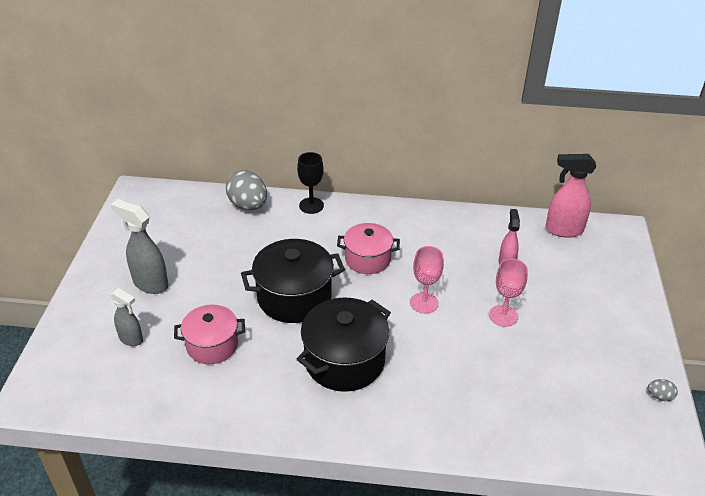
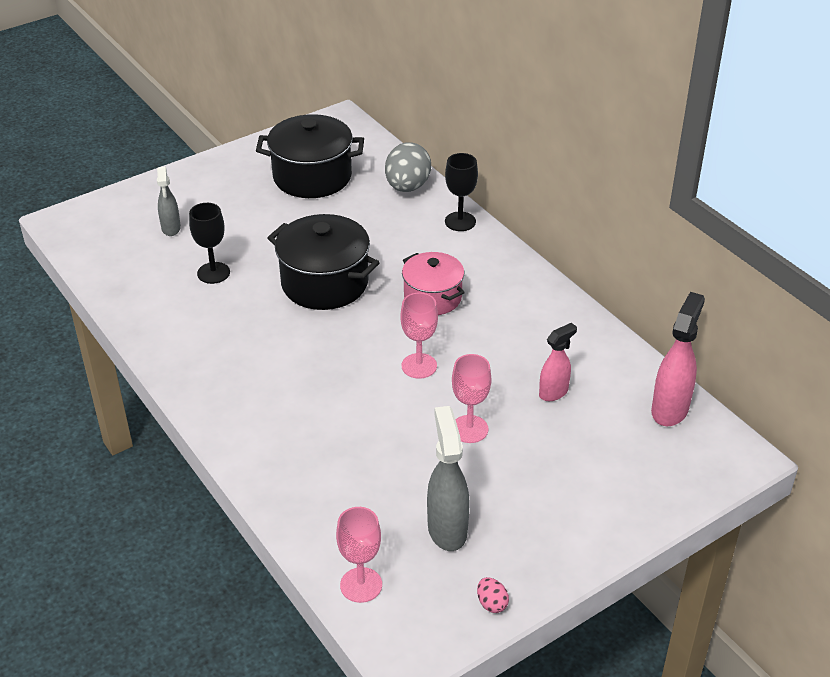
camera: 50 degrees right, 0 degrees up
(150, 283) = (241, 198): grey spray bottle -> grey spray bottle (447, 529)
(212, 345) = (213, 273): pink pot -> black goblet
(344, 361) = (283, 357): black pot -> black pot (312, 177)
(563, 230) = (670, 409): pink spray bottle -> pink spray bottle turned 60 degrees clockwise
(598, 449) = (361, 585): none -> pink goblet
(659, 396) = (491, 603): grey egg -> pink egg

